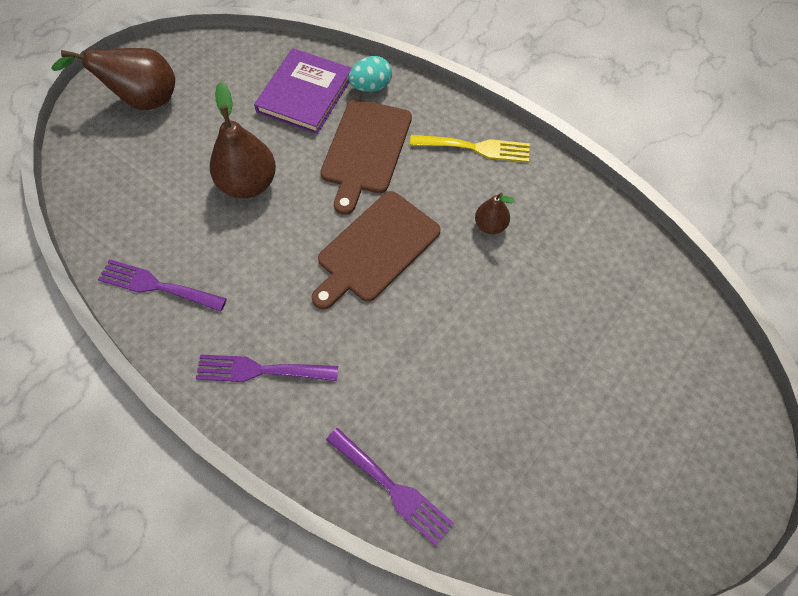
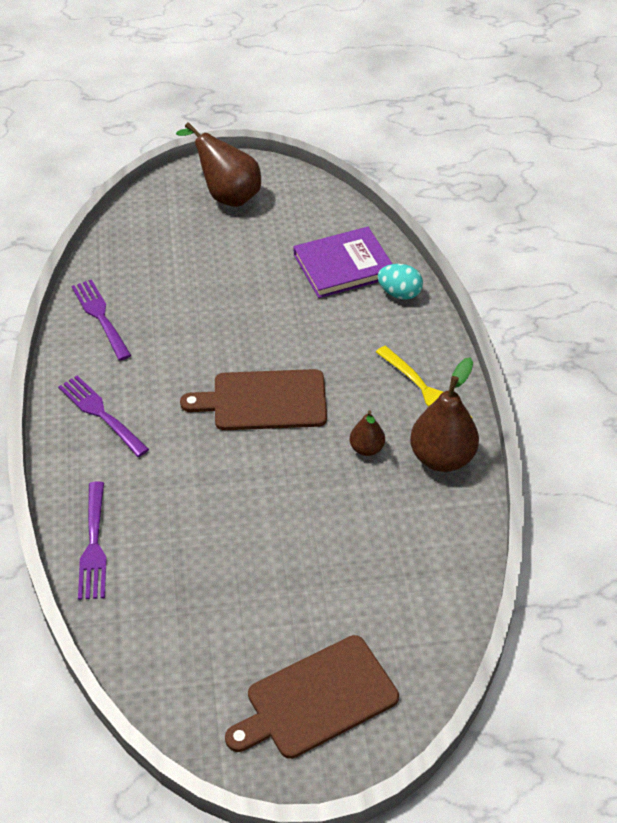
camera: 45 degrees right, 15 degrees down
(248, 183) = (231, 297): brown pear -> brown pear (442, 458)
(365, 150) = (339, 333): brown cutting board -> brown cutting board (317, 699)

